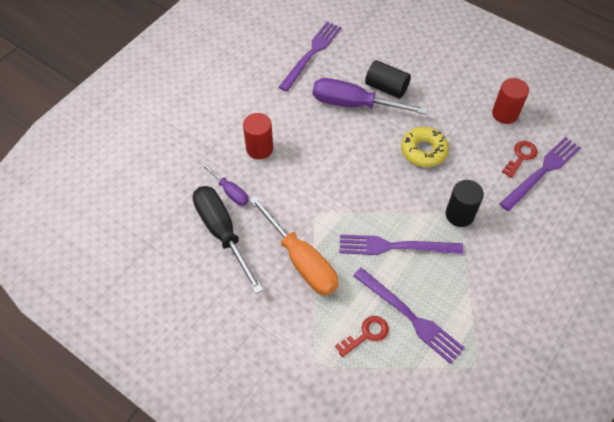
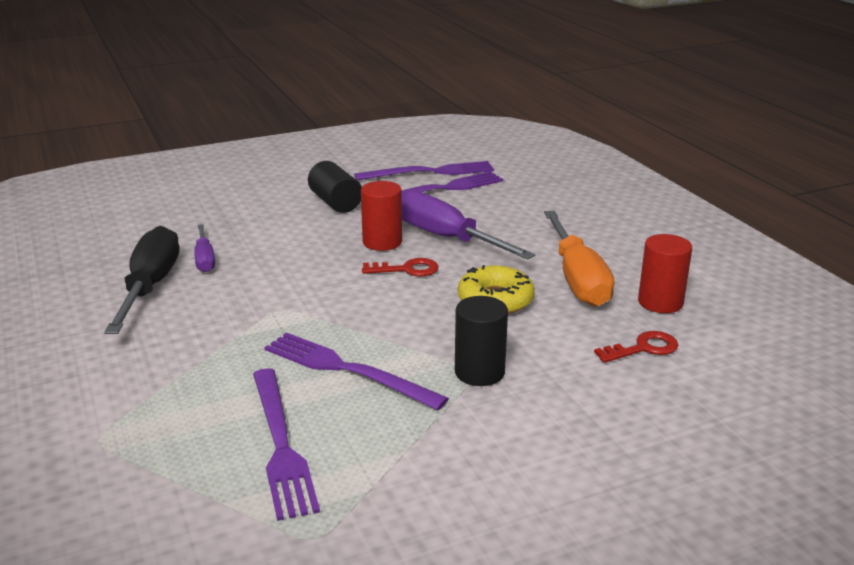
camera: 30 degrees right, 30 degrees down
(259, 148) = (284, 238): red cylinder -> red cylinder (382, 242)
(301, 260) = (208, 339): orange screwdriver -> orange screwdriver (577, 278)
(366, 334) = (197, 438): red key -> red key (407, 269)
(386, 88) = (507, 236): black cylinder -> black cylinder (335, 203)
(542, 172) = (664, 373): purple fork -> purple fork (430, 172)

